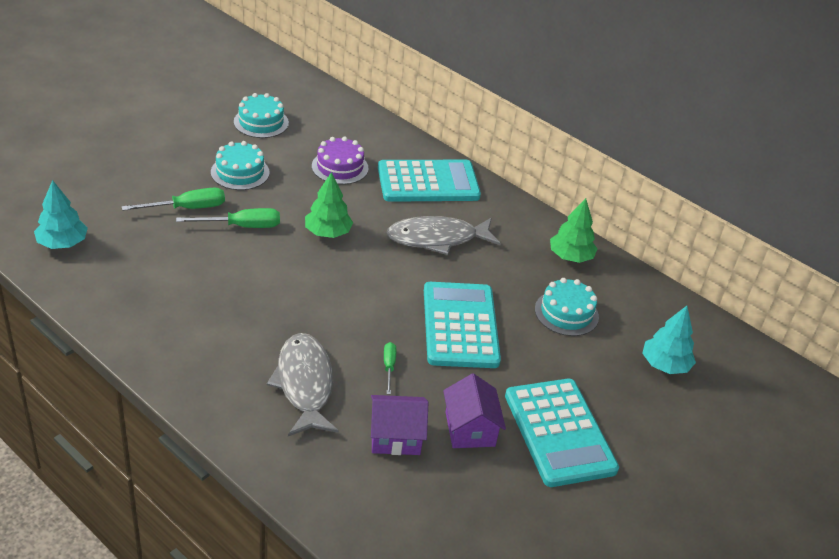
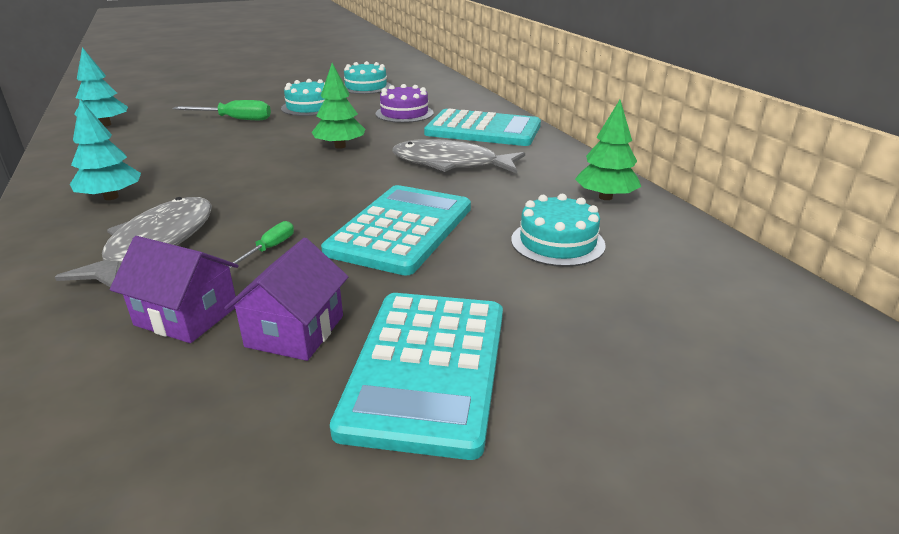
camera: 30 degrees right, 10 degrees down
(242, 226) = (265, 133): green screwdriver -> none
(665, 365) = (680, 324): turquoise tree -> turquoise tree (111, 197)

